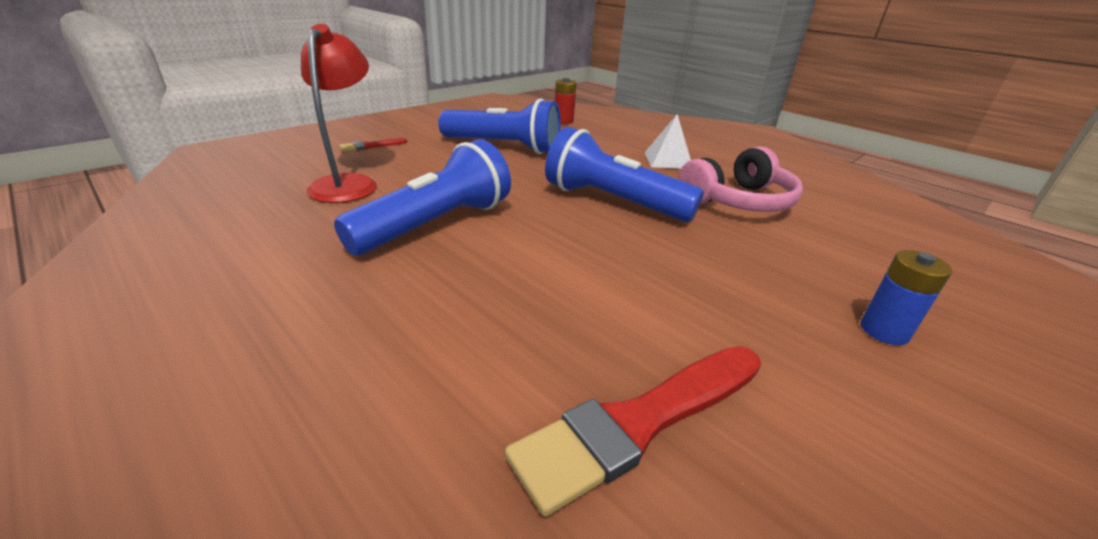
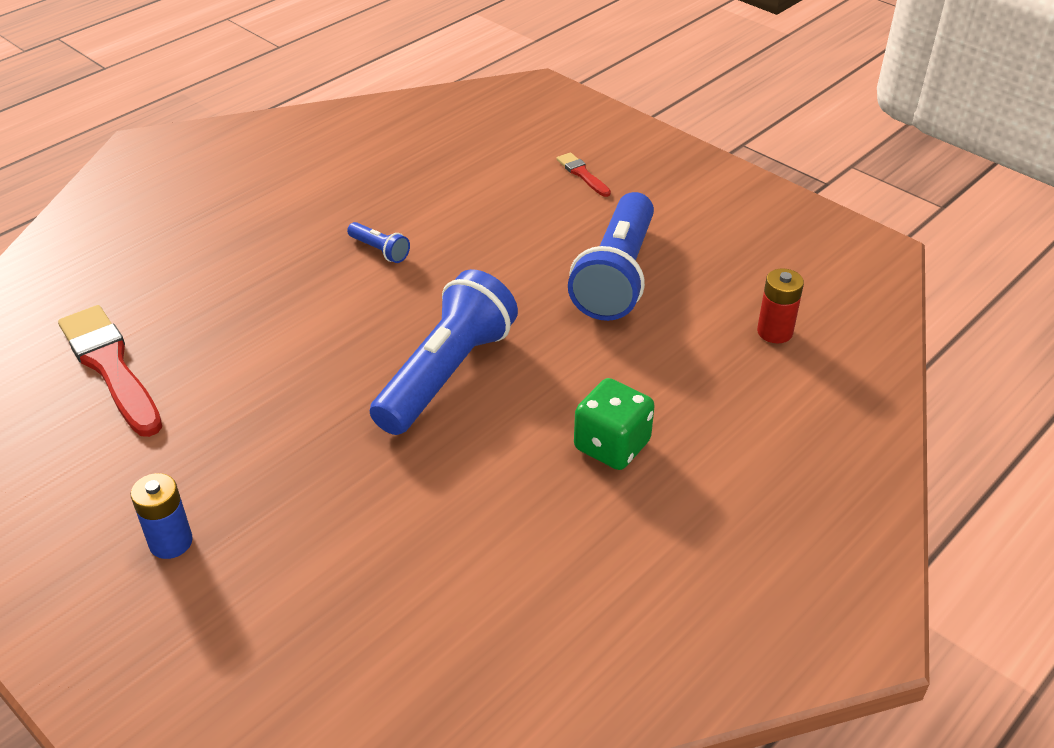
camera: 90 degrees right, 10 degrees up
(348, 183) = (468, 183): red lamp -> none
(436, 224) = (380, 250): blue flashlight -> blue flashlight, size x0.42
(668, 160) = (612, 445): white pyramid -> green dice
(738, 201) = (463, 500): pink headphones -> none

